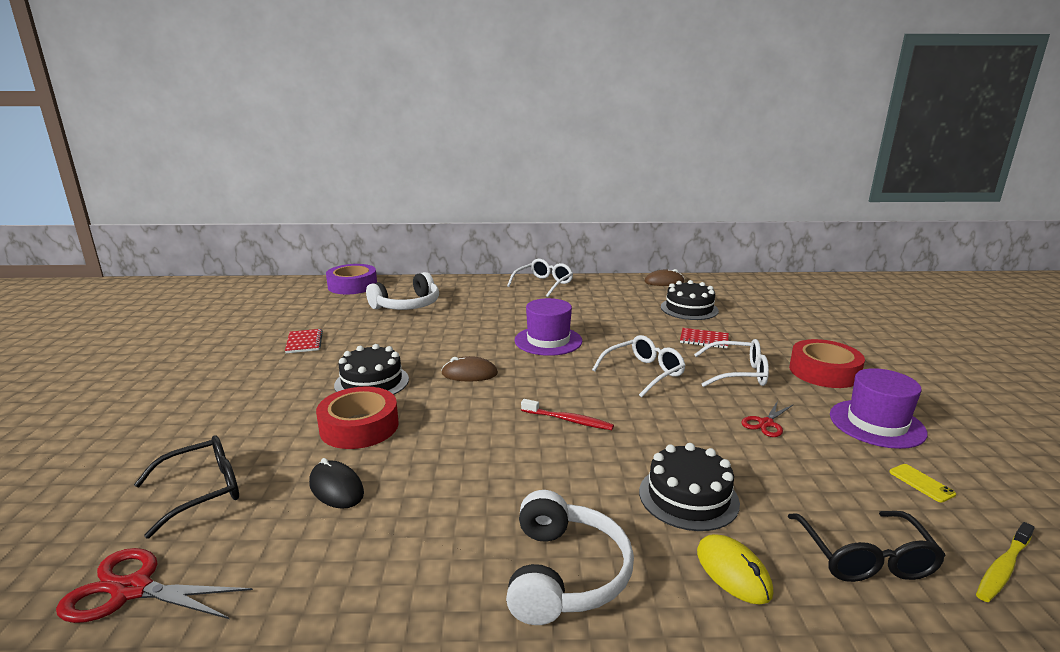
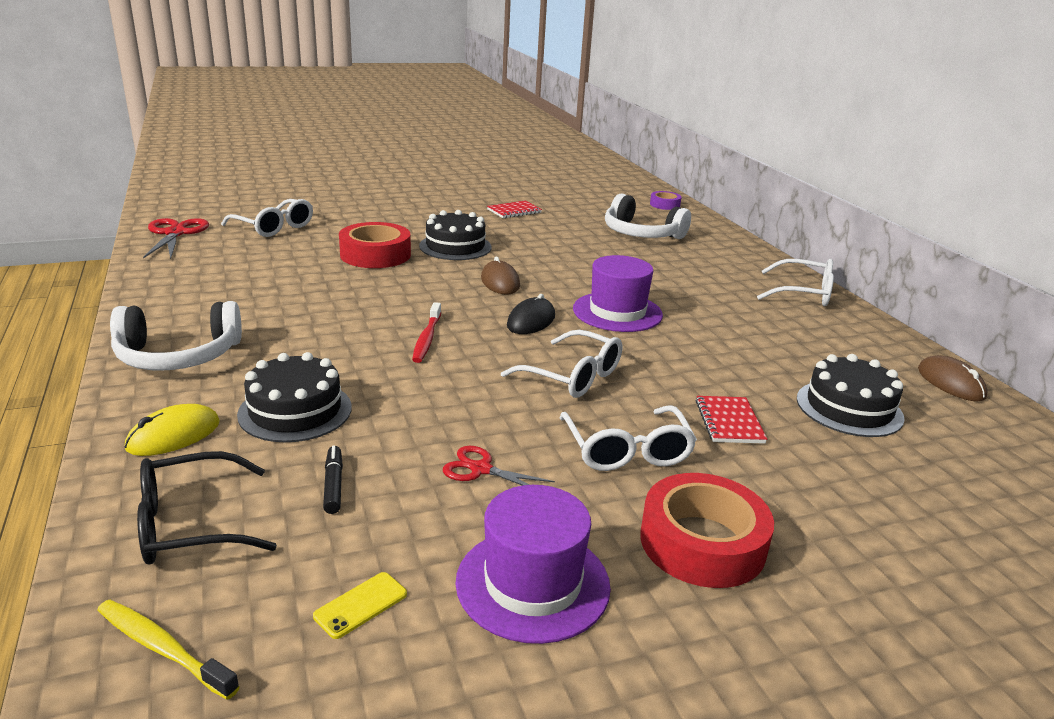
camera: 70 degrees right, 5 degrees up
(203, 491) = (274, 227): black glasses -> white glasses
(336, 488) = (284, 262): black mouse -> black mouse (531, 321)
(352, 286) = (664, 205): purple tape -> purple tape, size x0.54
(796, 484) = (333, 485): none -> black marker

